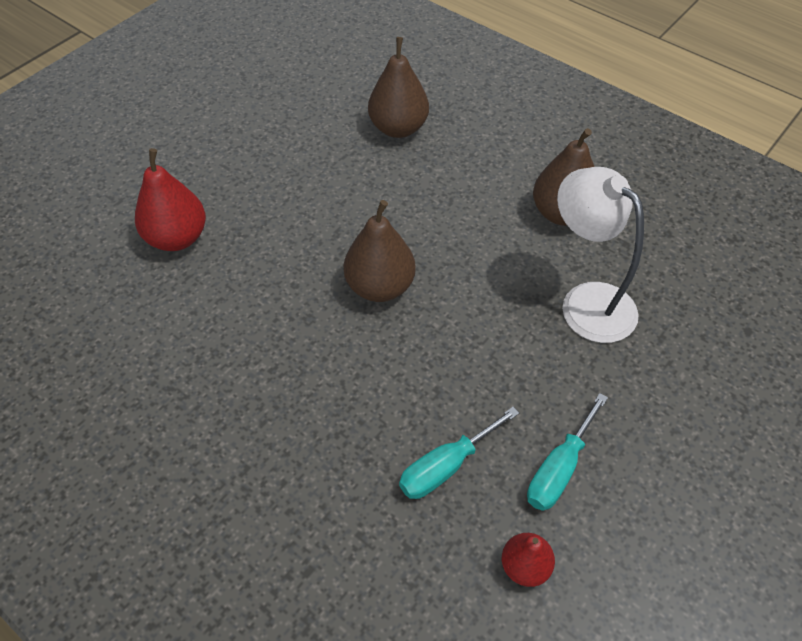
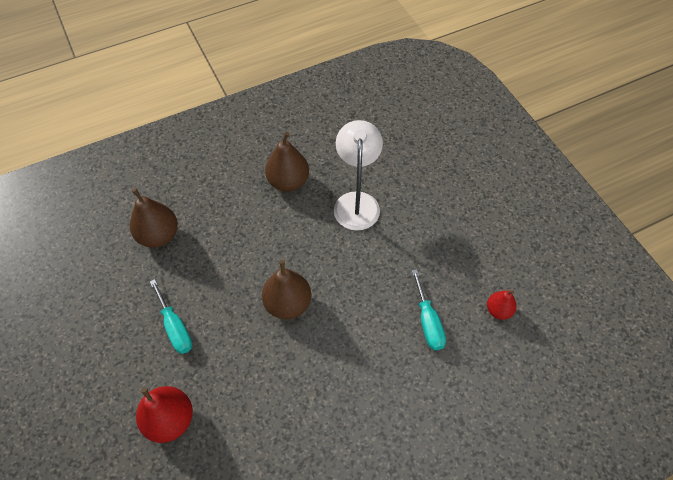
camera: 65 degrees left, 5 degrees up
(559, 469) = (452, 268): turquoise screwdriver -> turquoise screwdriver (175, 327)
(587, 301) = (356, 202): white lamp -> white lamp turned 105 degrees clockwise

